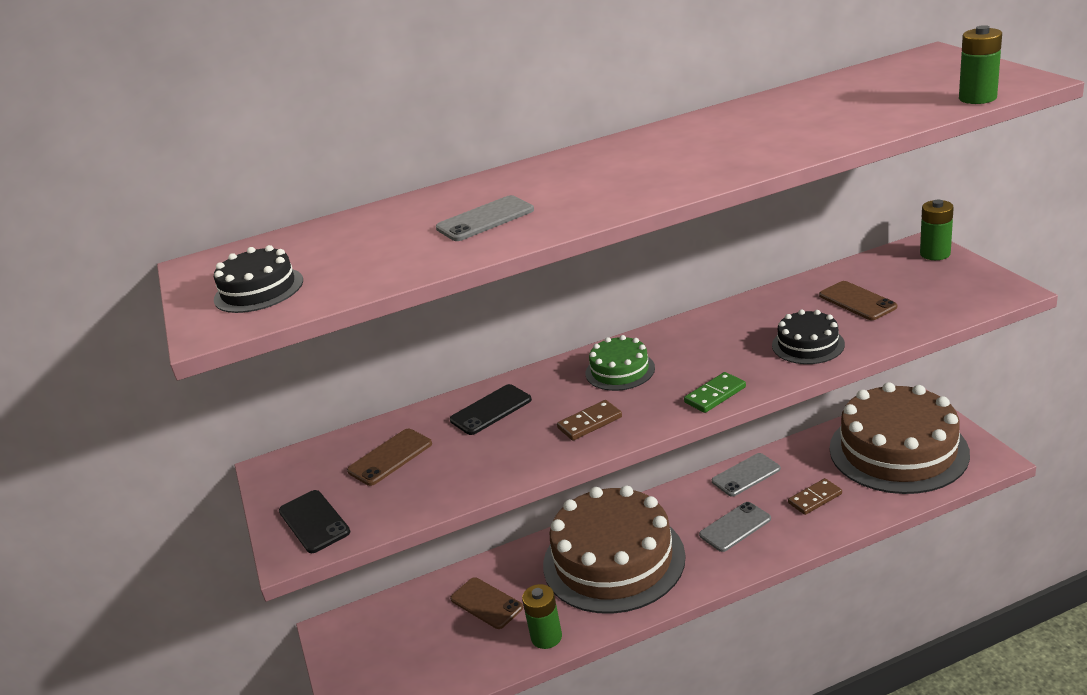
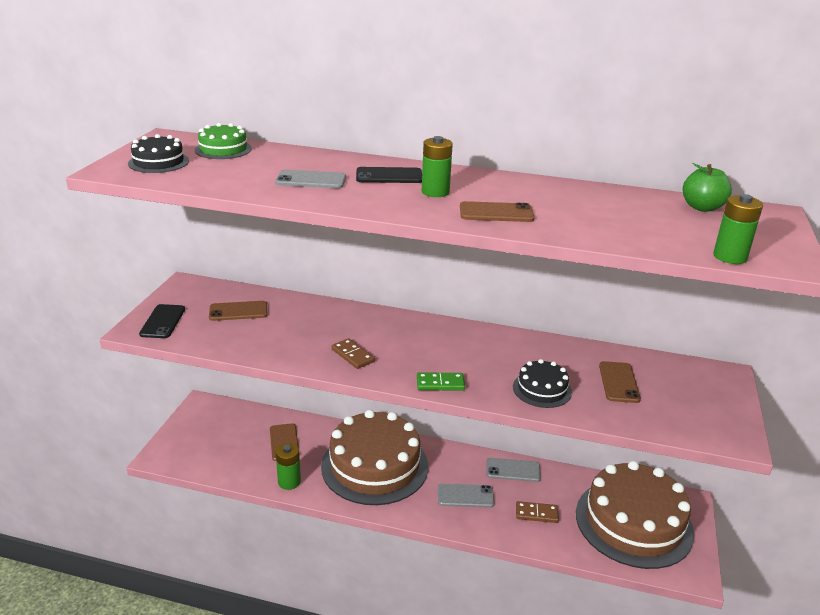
camera: 30 degrees right, 0 degrees up
(491, 410) = (318, 317): black phone -> black phone (389, 176)
(590, 423) = (352, 355): brown domino -> brown domino turned 45 degrees clockwise
(620, 370) = (413, 337): green cake -> green cake (223, 149)
(730, 157) = (496, 213): none -> brown phone
(875, 74) = (702, 207): none -> green apple
(935, 254) = (726, 384): green battery -> green battery (435, 192)

